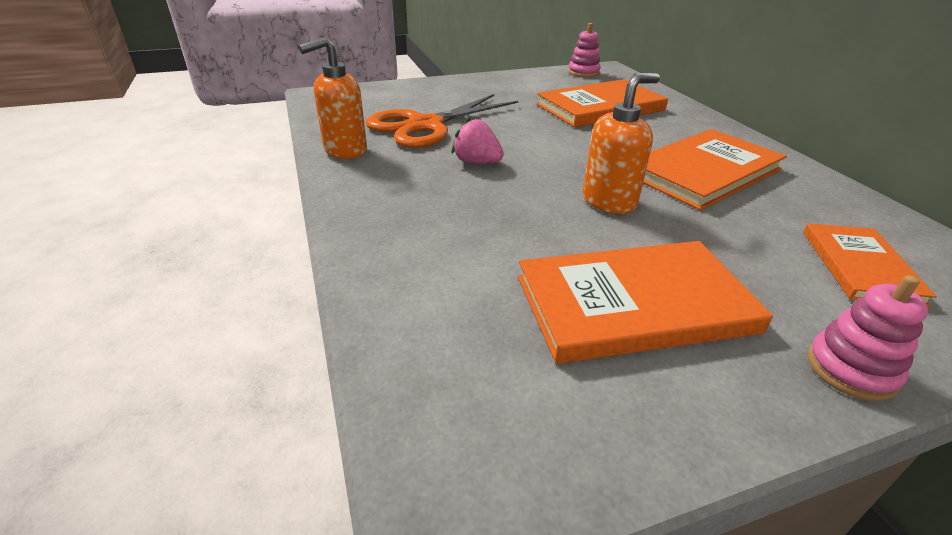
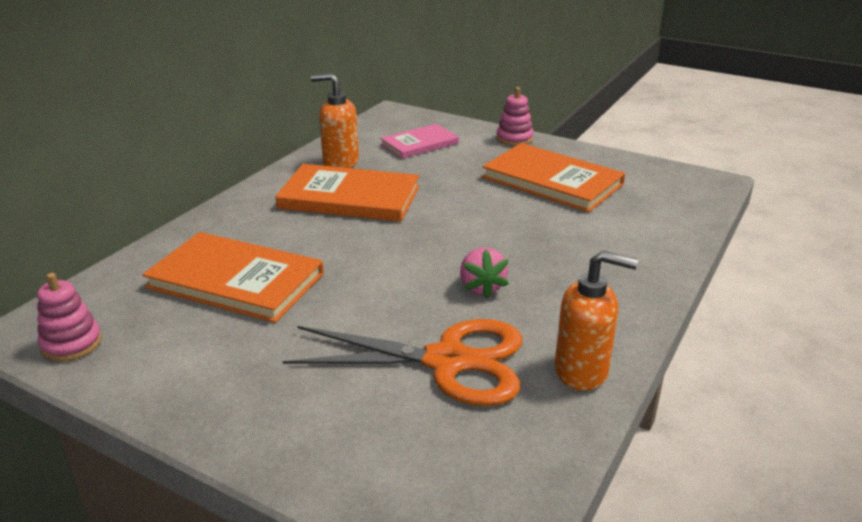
camera: 130 degrees left, 5 degrees down
(609, 201) = (455, 215): orange soap dispenser -> orange soap dispenser (340, 163)
(859, 266) = (419, 144): orange book -> pink book

